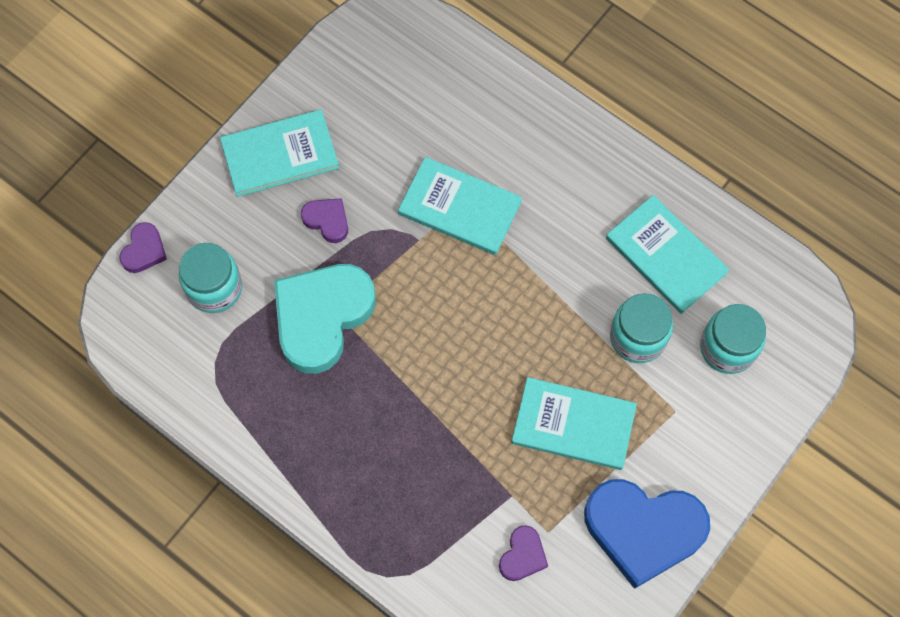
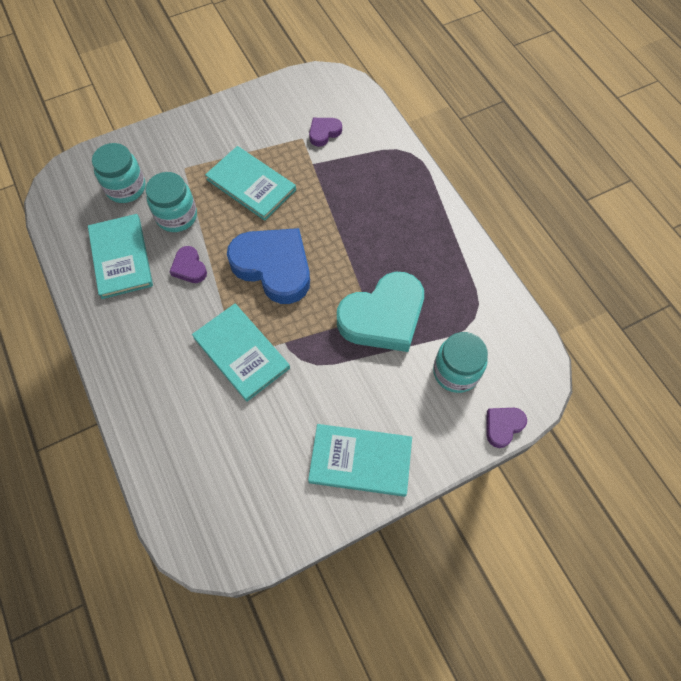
camera: 155 degrees left, 5 degrees down
(327, 220) = (347, 387): purple heart -> purple heart (189, 267)
(643, 530) = (246, 119): blue heart -> blue heart (273, 267)

